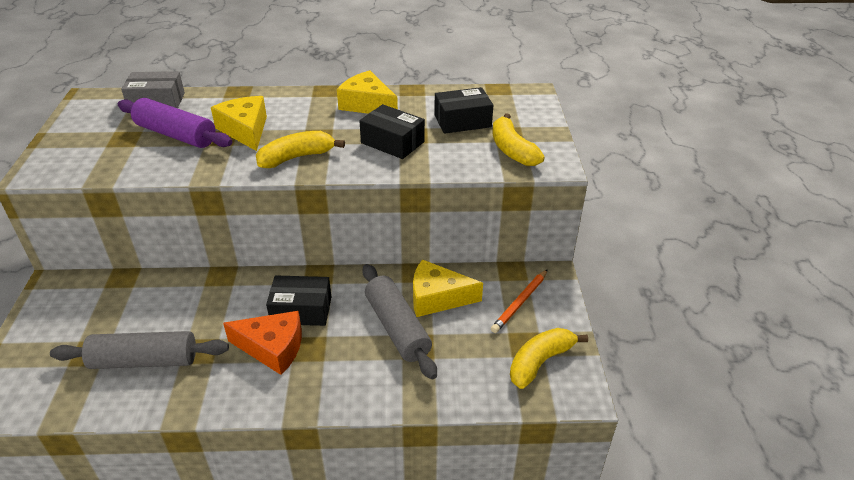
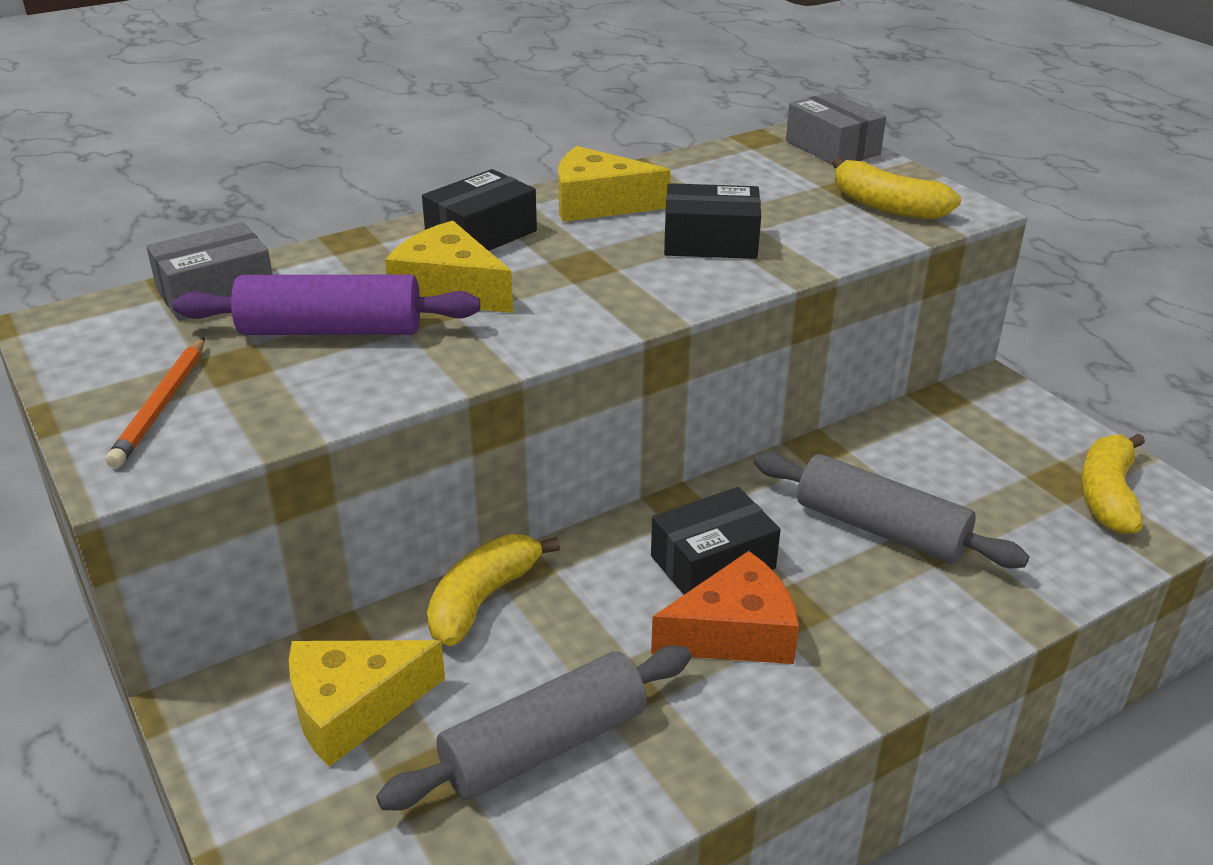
camera: 30 degrees left, 5 degrees down
(296, 157) = (593, 302): yellow banana -> yellow banana (482, 600)
(437, 297) = (886, 468): yellow cheese -> yellow cheese (353, 708)
(462, 121) = (769, 189): black box -> black box (481, 234)
(520, 303) = (997, 433): orange pencil -> orange pencil (161, 405)
(531, 106) = (832, 148): none -> grey box

